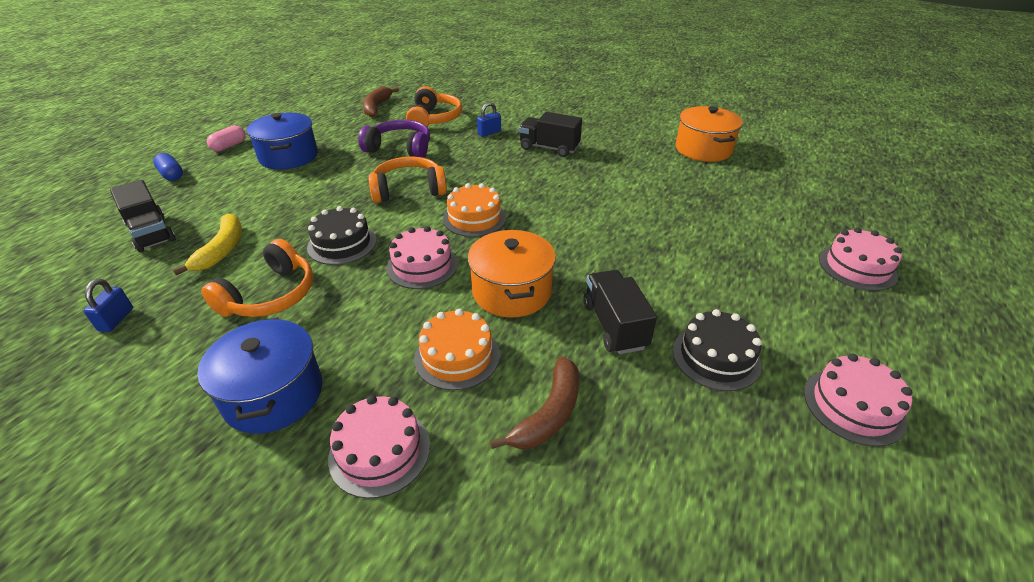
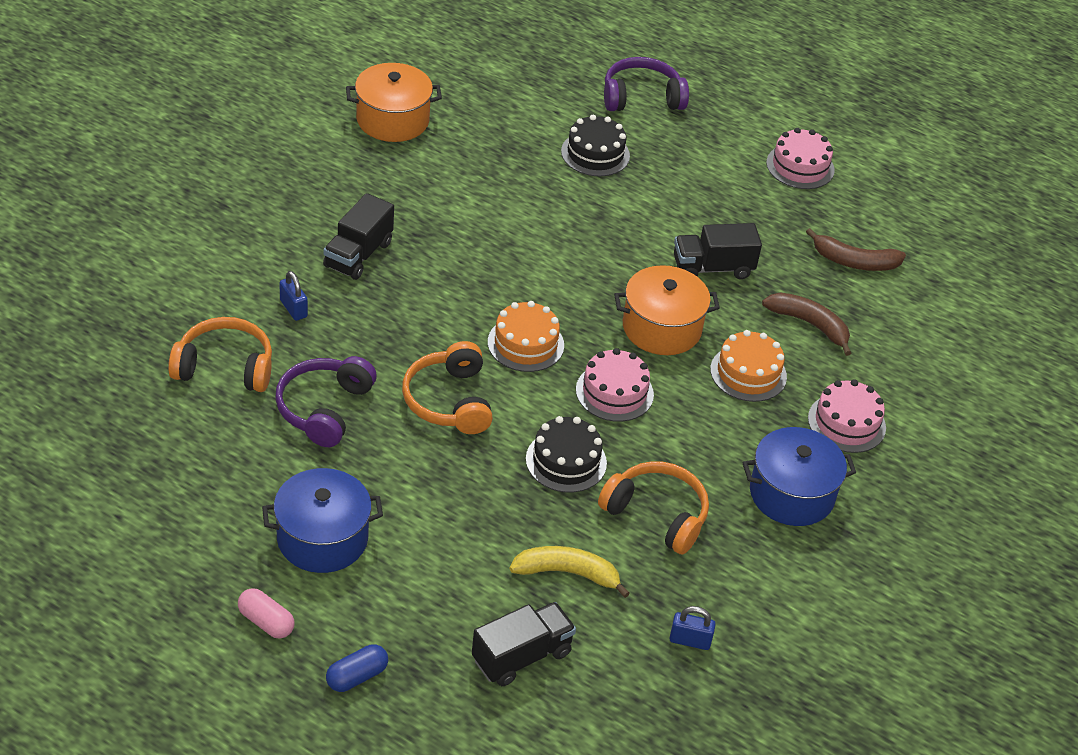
camera: 90 degrees left, 5 degrees up
(376, 107) = (153, 438): brown banana -> brown banana (854, 262)
(716, 357) = (751, 219): black cake -> black cake (595, 153)
(857, 267) = (641, 97): pink cake -> purple headphones

